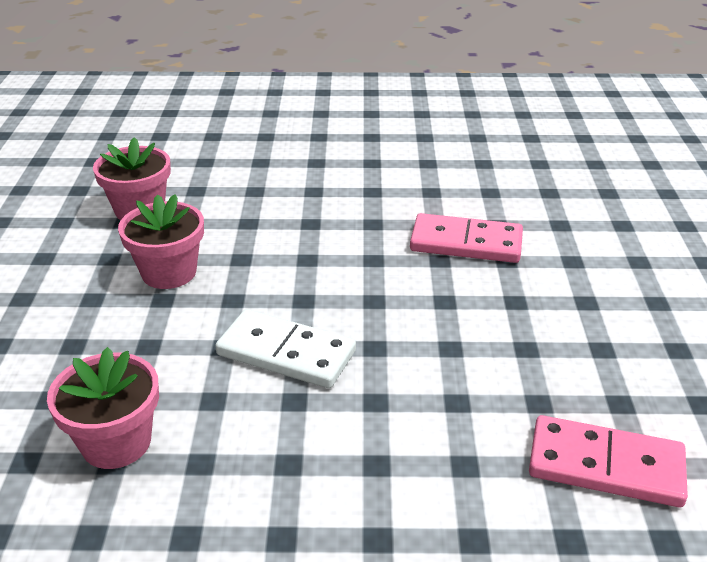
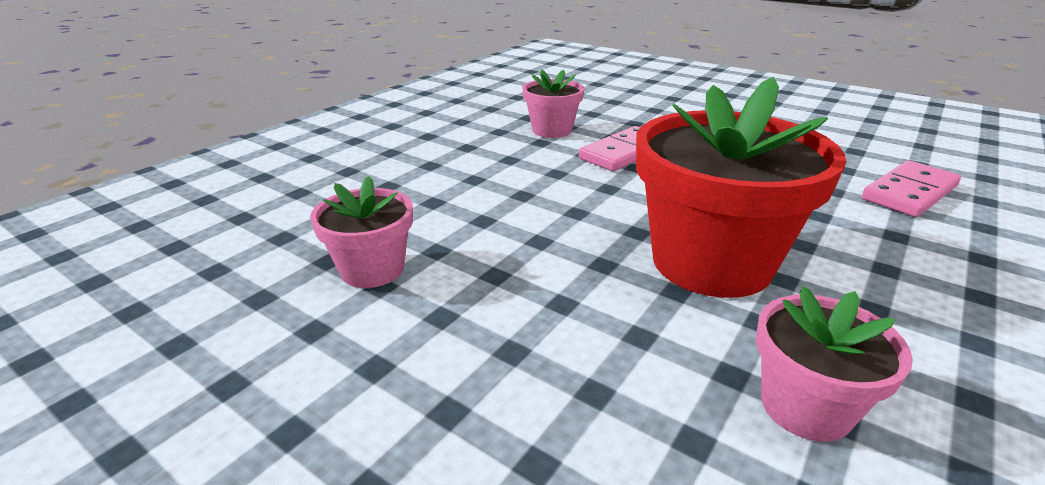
camera: 55 degrees left, 5 degrees down
(169, 272) = (518, 285): pink flower pot -> pink flower pot (552, 130)
(286, 353) = (711, 262): white domino -> red flower pot

